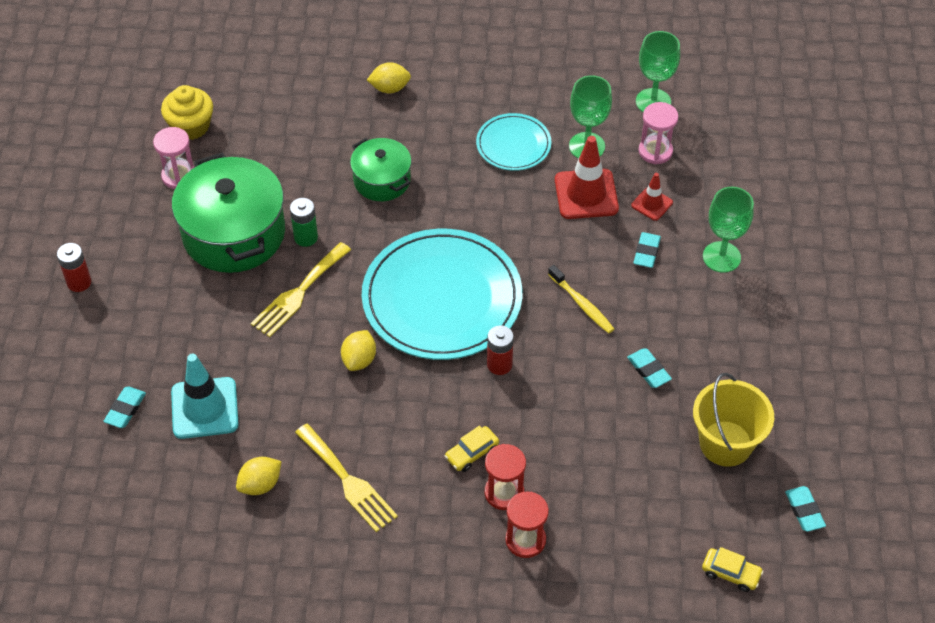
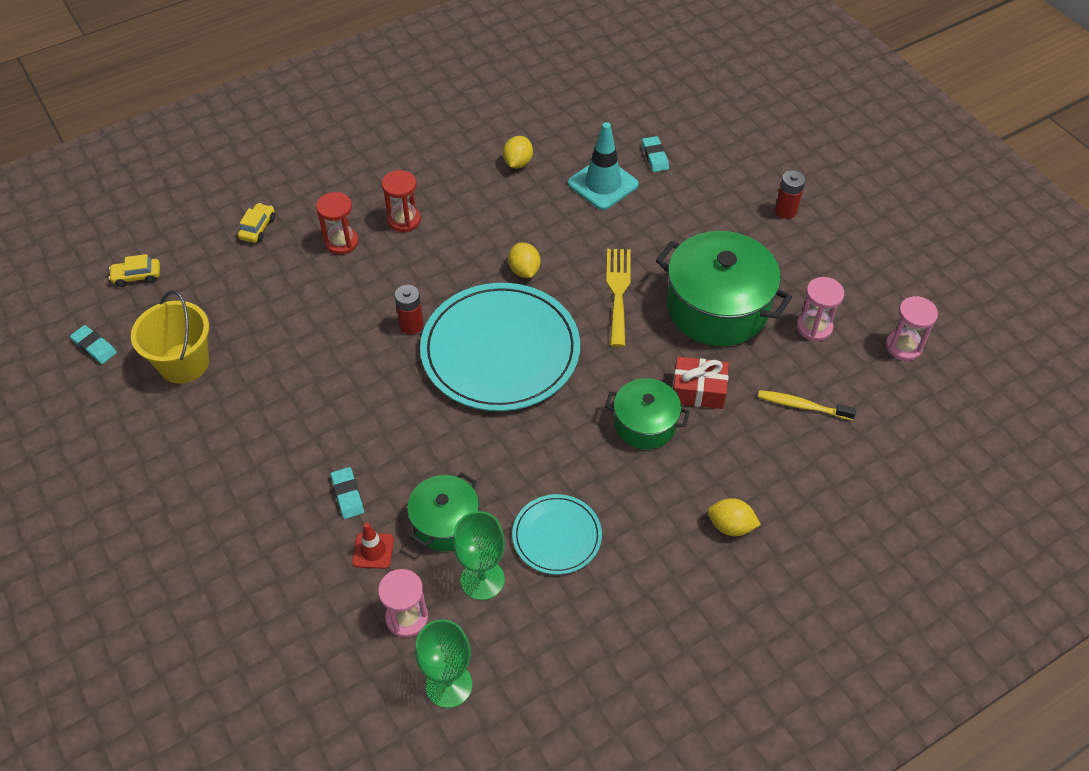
camera: 145 degrees right, 0 degrees up
(133, 126) = (903, 346): none -> pink hourglass
(191, 126) = (859, 375): yellow cupcake -> none
(306, 237) = (658, 337): green battery -> none
(318, 181) = (698, 390): none -> red gift
(348, 481) = (460, 194): yellow fork -> none
(390, 88) = (730, 526): yellow lemon -> yellow lemon turned 60 degrees clockwise
(471, 453) = (385, 254): yellow car -> yellow car (258, 228)
(525, 540) = (305, 222): red hourglass -> red hourglass (404, 220)
(582, 304) = (376, 411): yellow toothbrush -> yellow toothbrush (802, 406)
(586, 194) = (445, 523): red traffic cone -> green pot
(648, 370) = (282, 387): turquoise eraser -> none
(721, 257) = (271, 532): green goblet -> none

